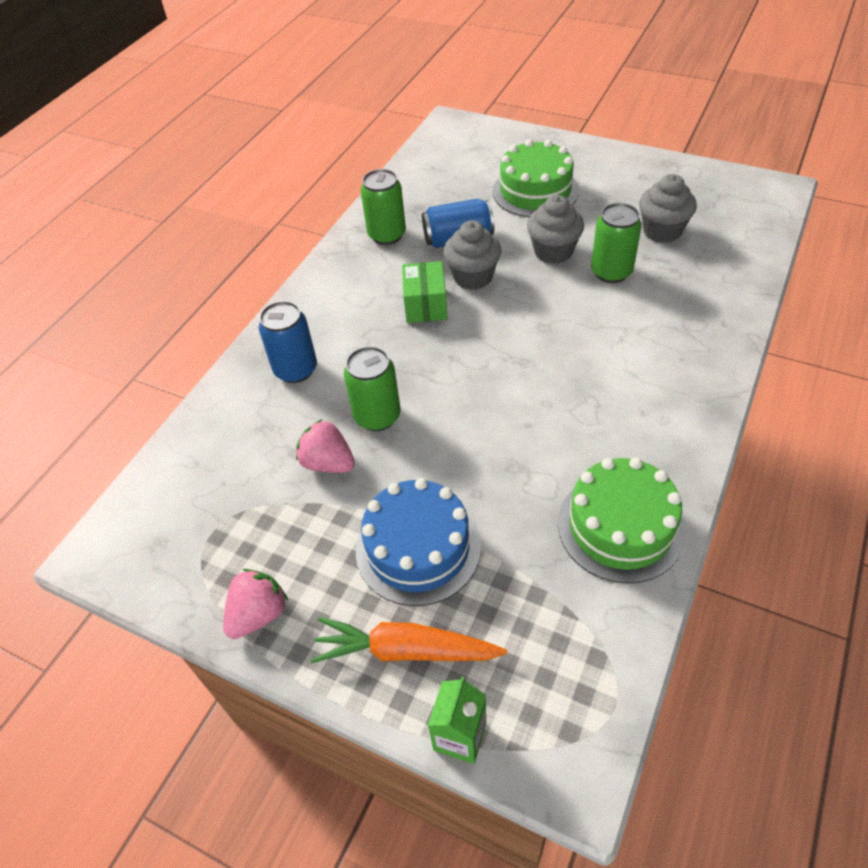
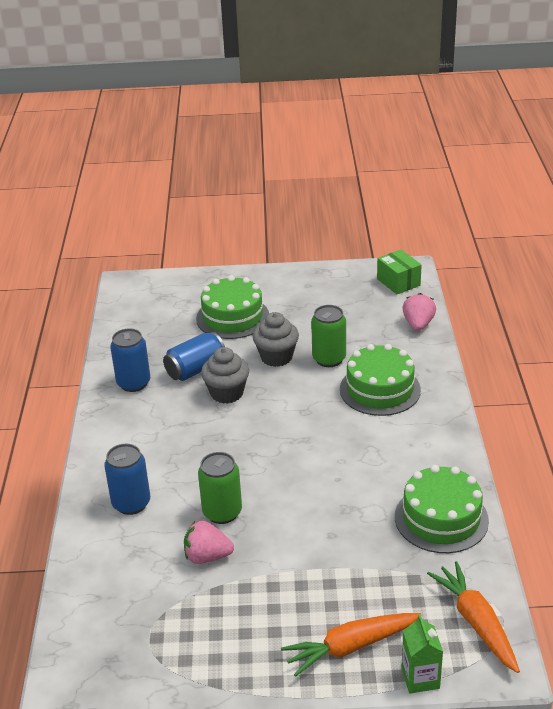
camera: 30 degrees left, 15 degrees down
(259, 614) = (229, 671): pink strawberry -> pink strawberry (418, 324)
(387, 235) = (133, 383): green can -> blue can
(418, 548) = (314, 584): blue cake -> none
(425, 305) = (203, 424): green box -> green box (398, 282)
(577, 693) = (476, 622): none -> orange carrot
(648, 329) = (380, 389): none -> green cake
(662, 231) = (347, 320): grey cupcake -> none

